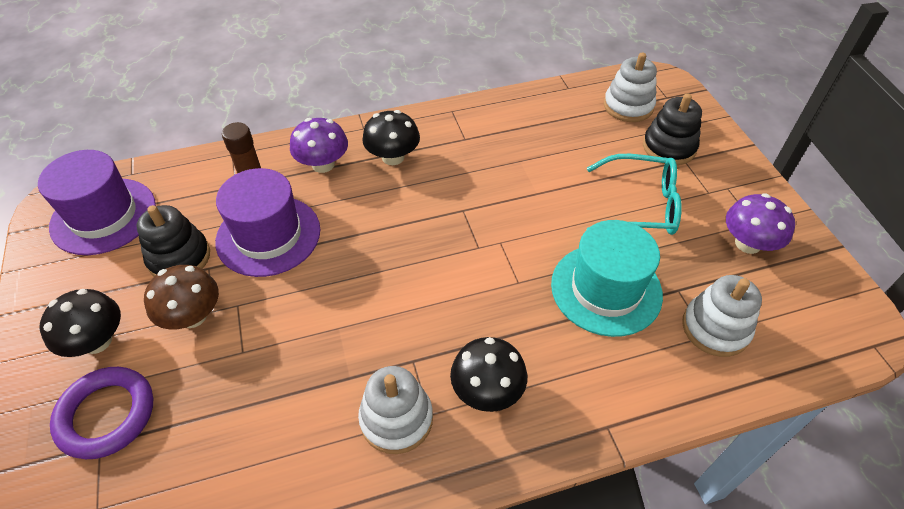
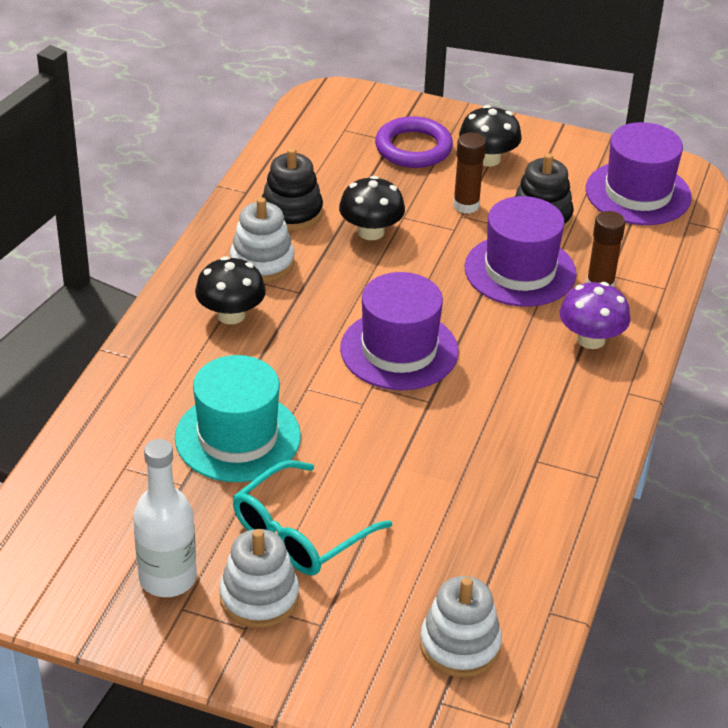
camera: 125 degrees right, 10 degrees down
(193, 316) = (466, 205): brown mushroom -> brown glue stick
(393, 157) = (556, 391): black mushroom -> black mushroom (371, 232)
(426, 254) = (399, 350): none -> purple hat
(669, 147) = (354, 627): black stacking toy -> black stacking toy (291, 212)
(715, 328) = (123, 477): white stacking toy -> white stacking toy (259, 597)
(748, 243) = (168, 578): purple mushroom -> white bottle

